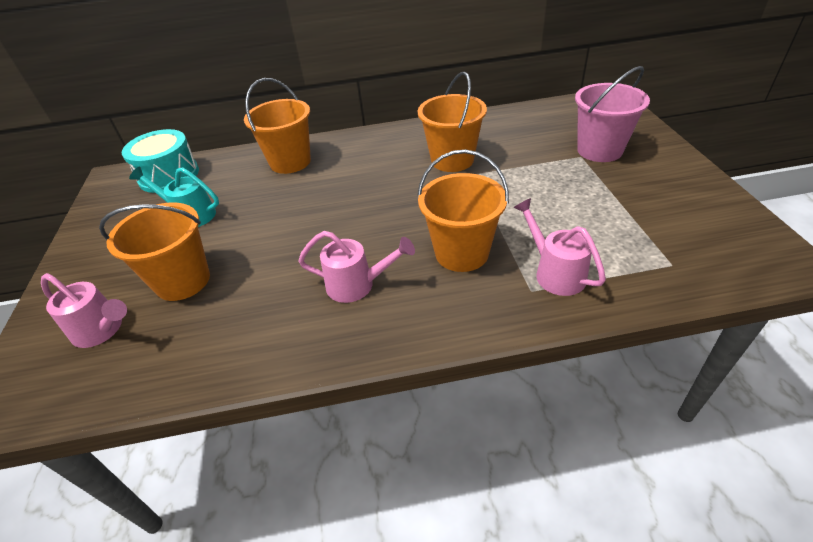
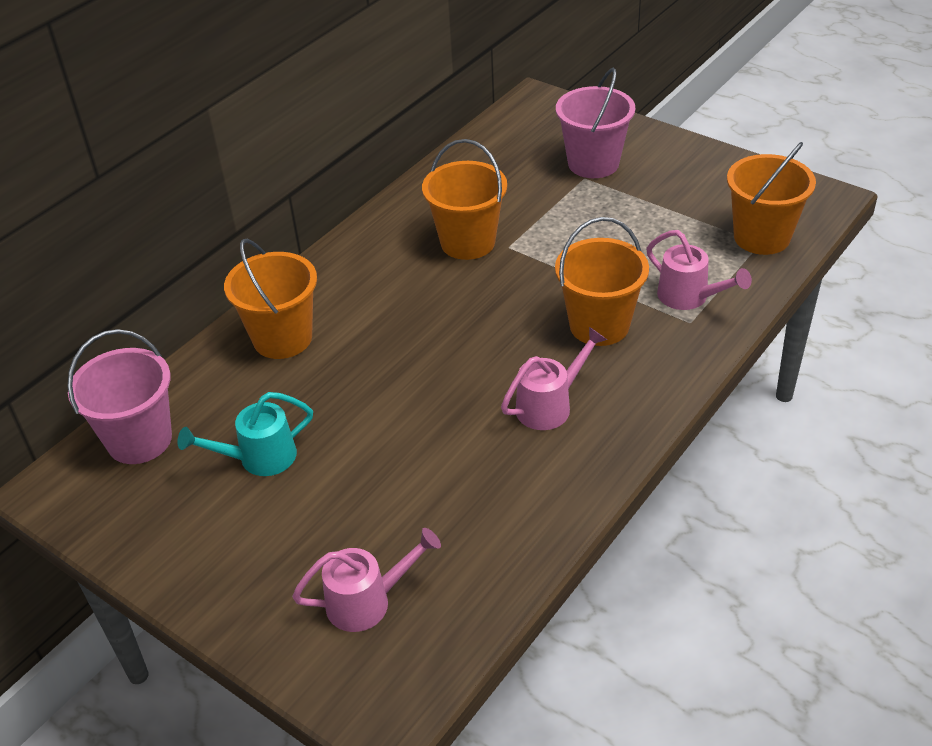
camera: 45 degrees left, 0 degrees up
(169, 175) = (139, 440): turquoise drum -> pink bucket
(183, 281) = (373, 513): orange bucket -> orange bucket (761, 237)
(554, 272) = (689, 297): pink watering can -> pink watering can turned 150 degrees counterclockwise

